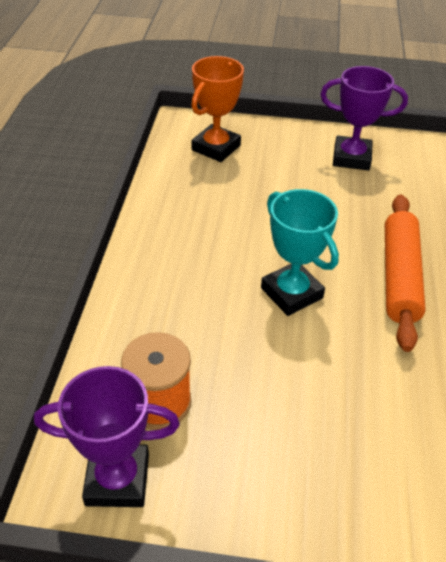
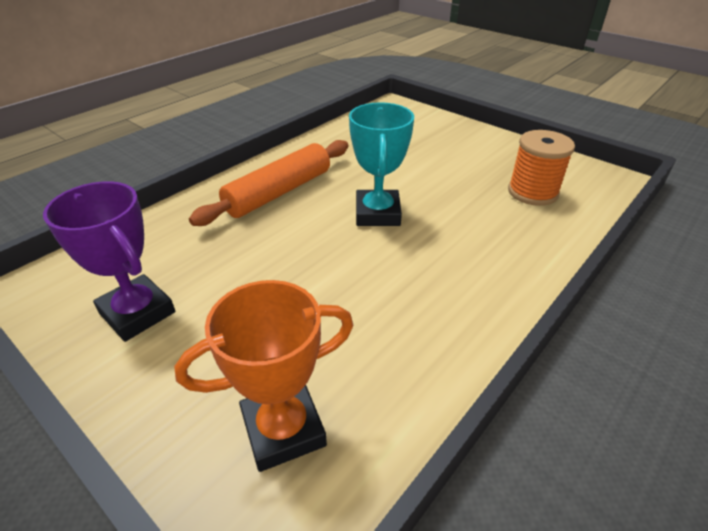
camera: 145 degrees left, 5 degrees down
(117, 479) = (575, 172): purple trophy -> none

